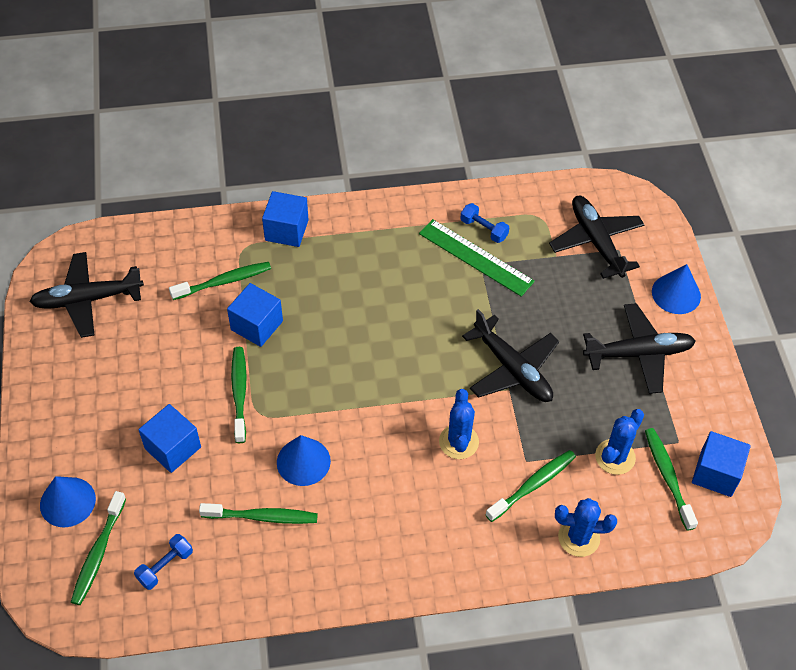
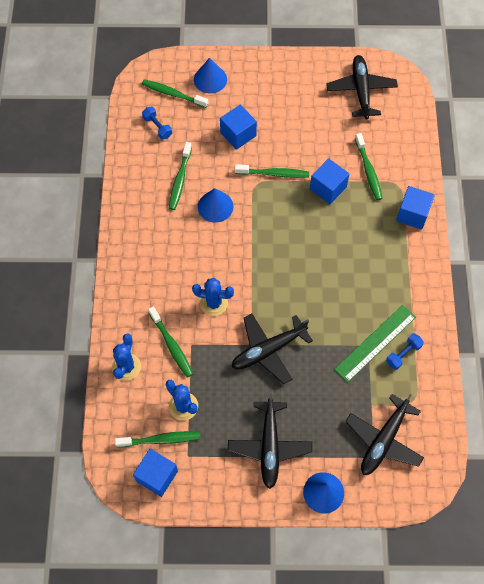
camera: 100 degrees right, 10 degrees up
(596, 241) = (383, 440): black plane -> black plane turned 135 degrees clockwise

